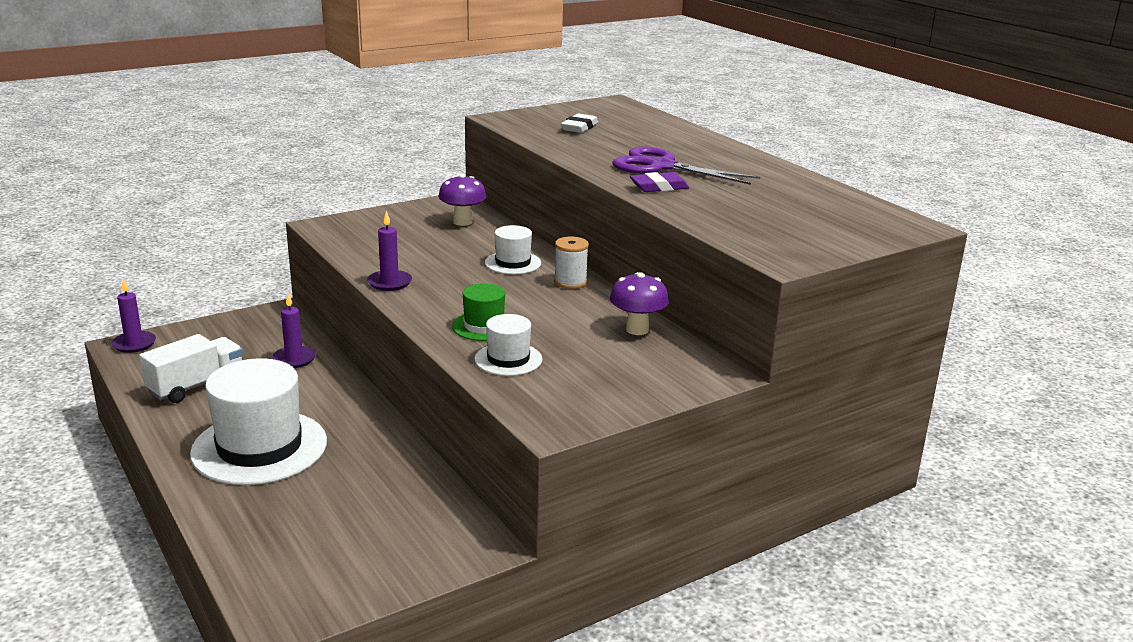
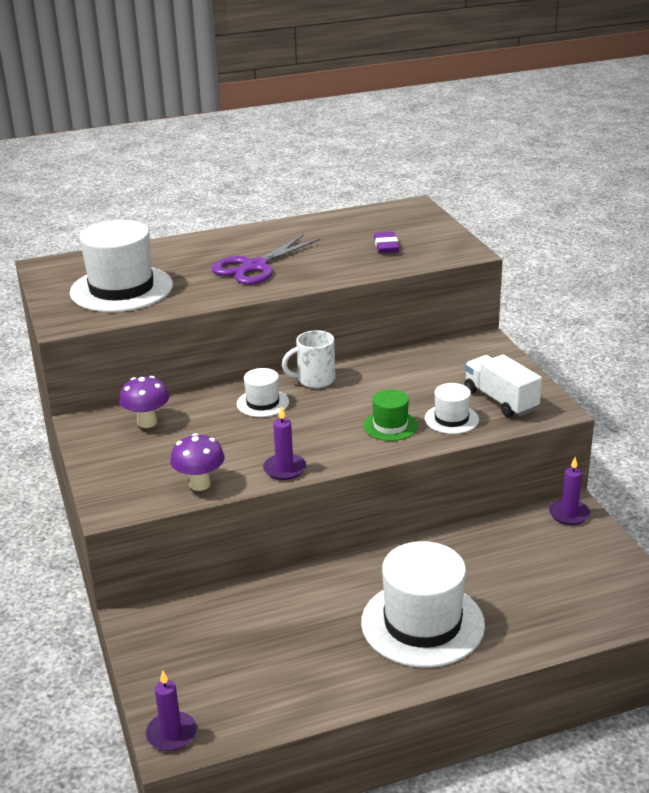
camera: 75 degrees left, 5 degrees up
(196, 385) = (291, 673): white truck -> white truck (500, 400)
(294, 359) = (254, 605): purple candle -> purple candle (569, 514)
(570, 282) = (314, 380): white spool -> white mug
(579, 127) = (121, 289): white eraser -> white hat
(637, 329) = (411, 362): purple mushroom -> purple mushroom (200, 484)
(659, 187) = (306, 273): purple eraser -> purple eraser (386, 246)

